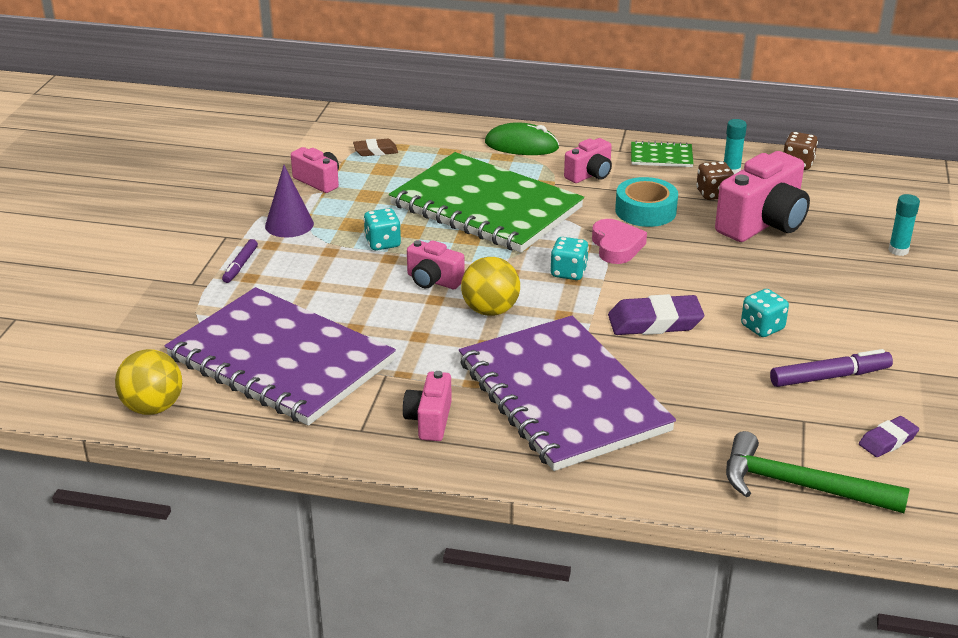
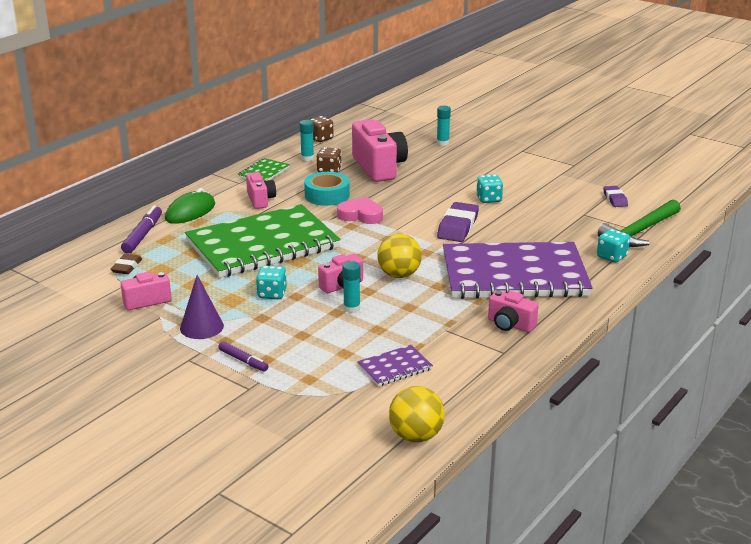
camera: 65 degrees left, 5 degrees down
(281, 360) = (394, 367): purple notebook -> purple notebook, size x0.40
(388, 299) = (351, 308): none -> turquoise glue stick
(568, 272) = (377, 238): turquoise dice -> turquoise dice (612, 257)
(830, 377) = (549, 196): purple marker -> purple marker (143, 235)

